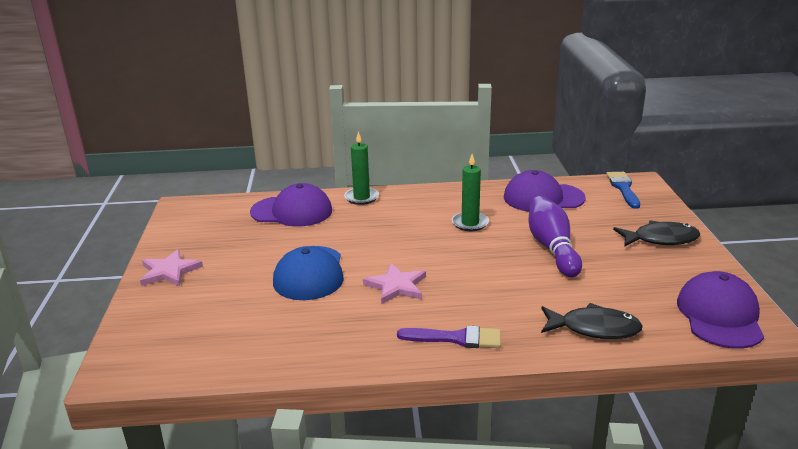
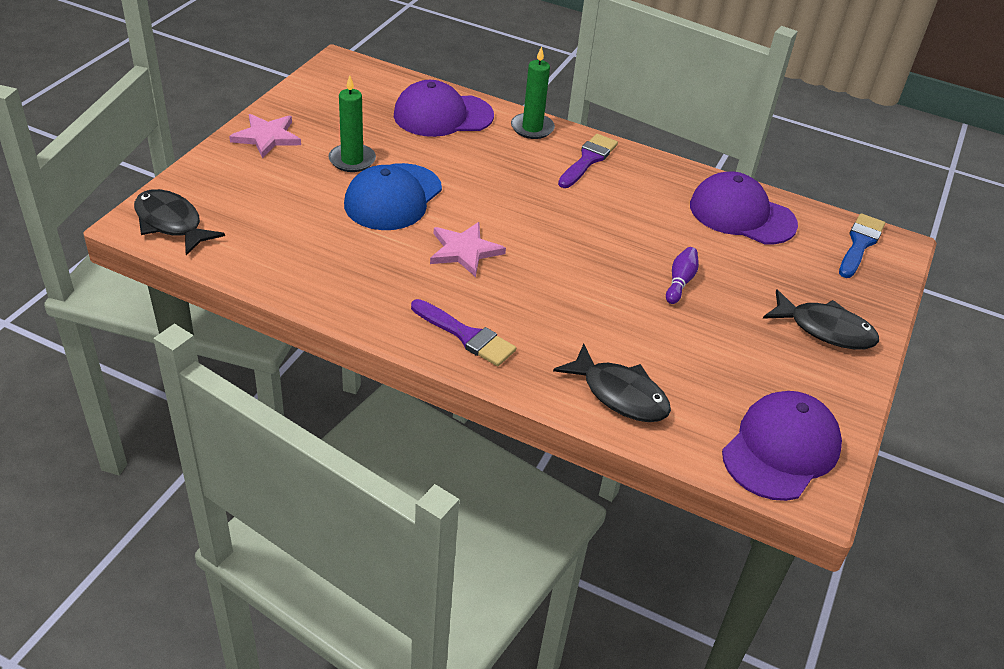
camera: 25 degrees right, 15 degrees up
(144, 361) = (171, 223): none -> black fish
(292, 211) = (443, 115): purple cap -> purple cap turned 135 degrees clockwise
(418, 202) = (588, 160): none -> purple brush
(470, 223) = (619, 211): green candle -> green candle (352, 160)
(552, 248) = (680, 282): purple bowling pin -> purple bowling pin, size x0.50

